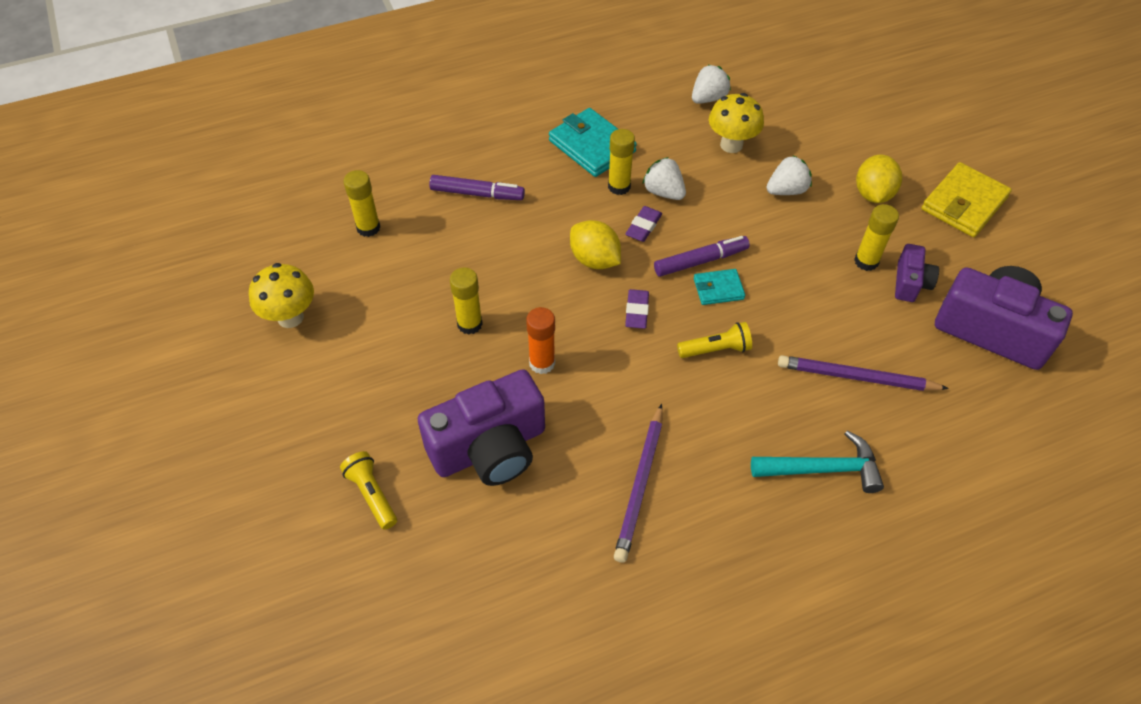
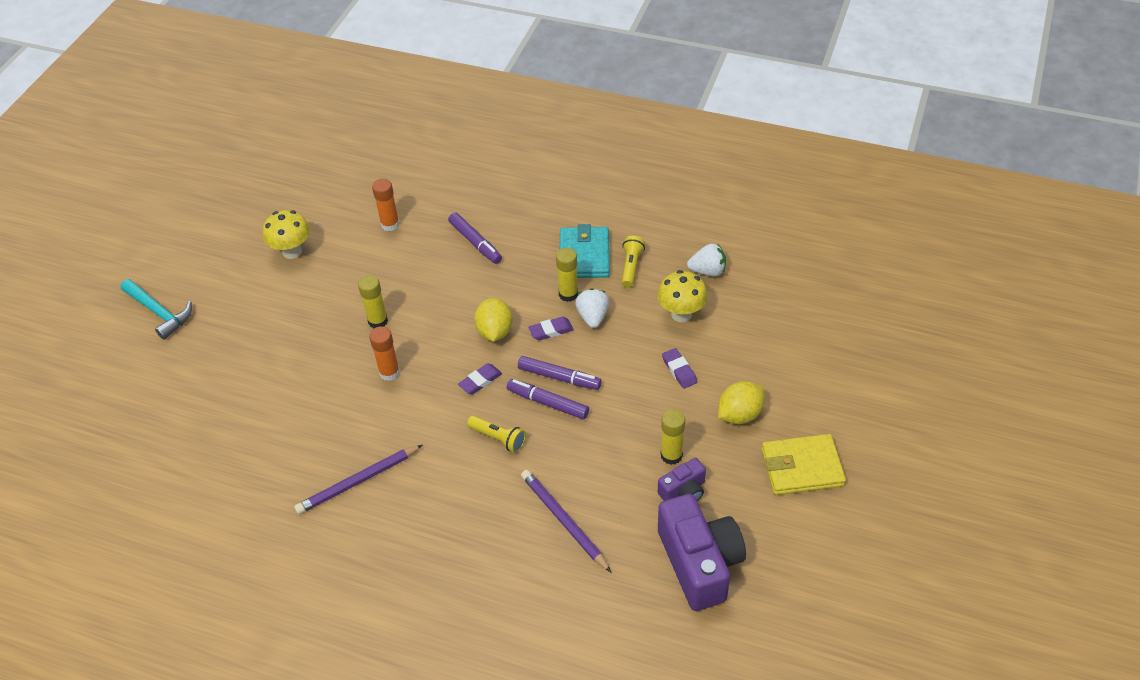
camera: 45 degrees right, 5 degrees down
(368, 228) = (390, 224): yellow glue stick -> orange glue stick
(371, 494) = (223, 379): yellow flashlight -> yellow flashlight (631, 267)
(490, 448) = (306, 400): purple camera -> none
(718, 289) = (548, 403): turquoise wallet -> purple marker
(786, 190) = (679, 370): white strawberry -> purple eraser
(822, 469) = (470, 556): turquoise hammer -> turquoise hammer (159, 312)

